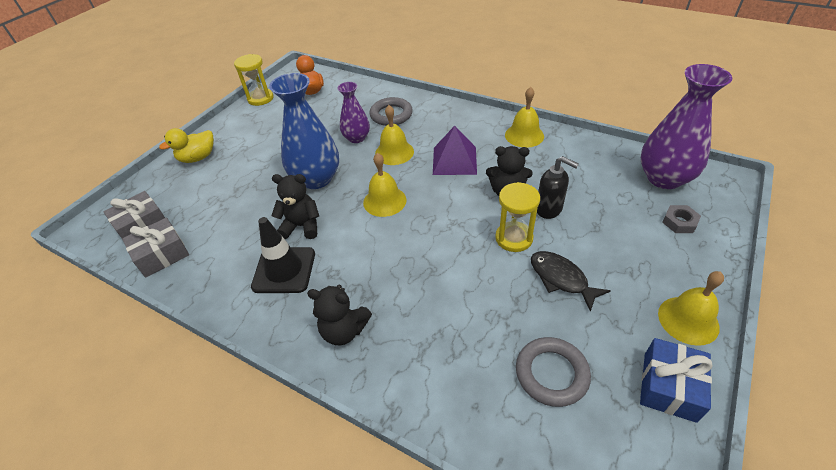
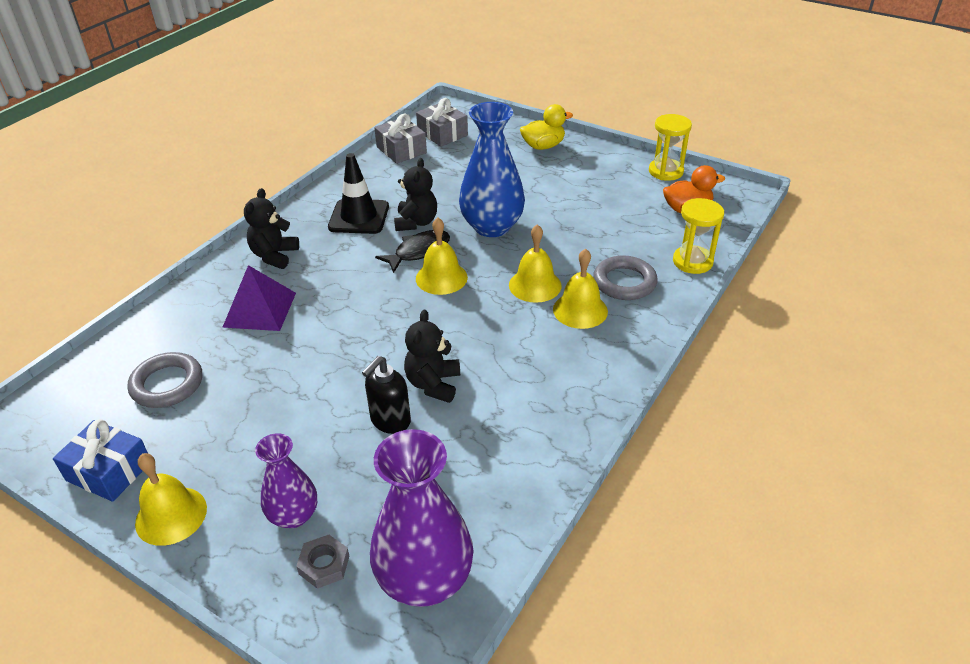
camera: 90 degrees right, 5 degrees down
(198, 158) = (543, 146): yellow duck -> yellow duck turned 105 degrees clockwise
(357, 138) = (570, 253): purple vase -> purple vase (294, 515)
(454, 160) = (509, 339): purple pyramid -> purple pyramid (260, 309)
(514, 238) = (349, 380): yellow hourglass -> yellow hourglass (692, 262)
(524, 135) = (562, 419): yellow bell -> yellow bell (580, 310)
(561, 279) = (273, 412): black fish -> black fish (419, 252)

